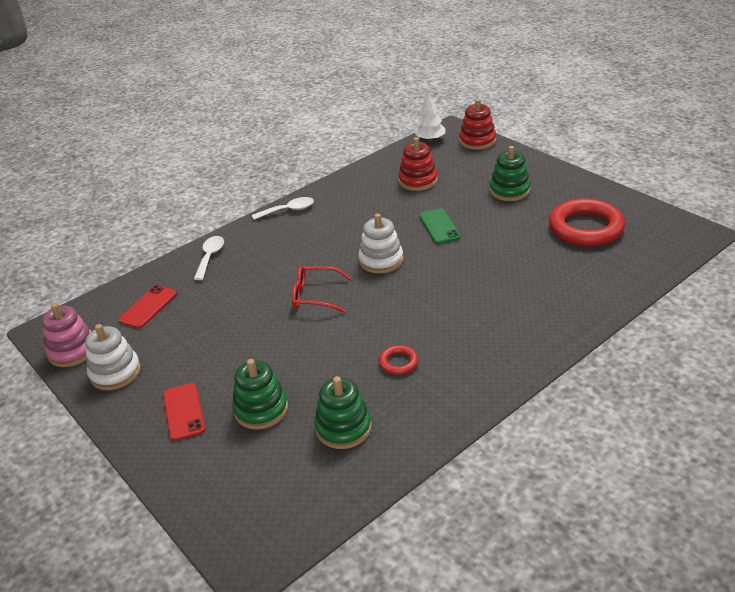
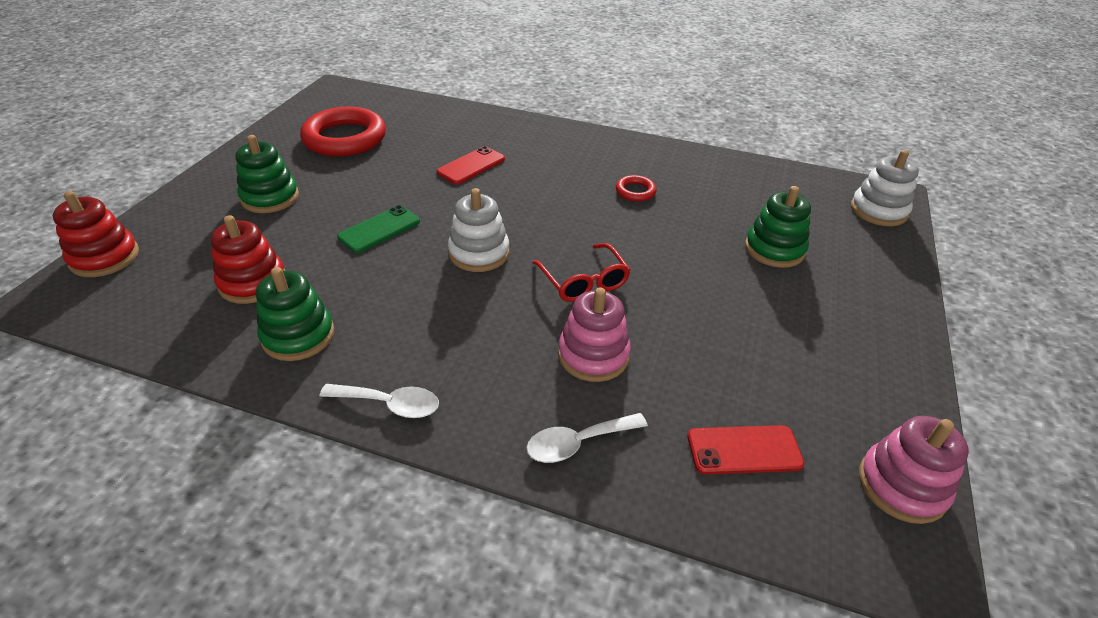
camera: 125 degrees left, 5 degrees up
(115, 373) = (870, 400): white stacking toy -> white stacking toy (878, 210)
(184, 411) = (838, 301): red phone -> red phone (471, 166)
(254, 279) = (593, 355): none -> pink stacking toy
(288, 210) = (389, 404): white spoon -> white spoon turned 150 degrees clockwise
(343, 428) = (737, 196): green stacking toy -> green stacking toy (298, 335)
(430, 139) = (89, 312): white tree -> none

